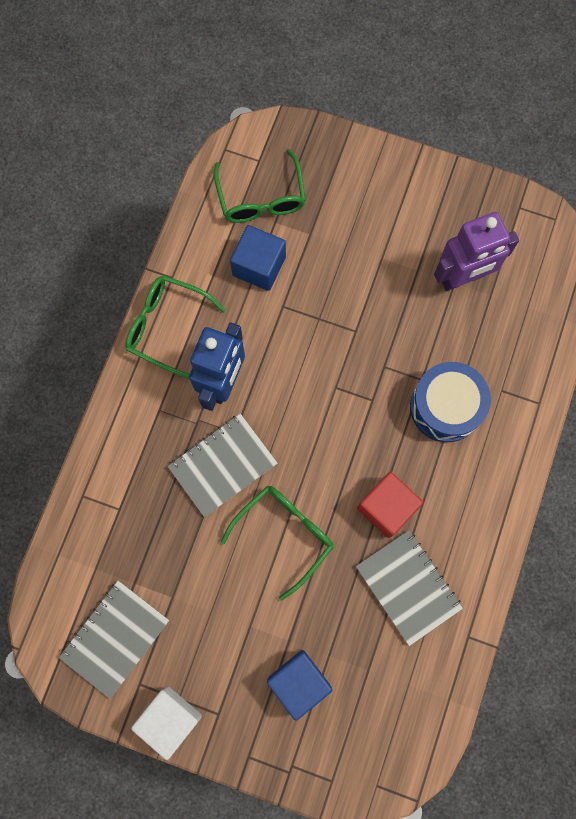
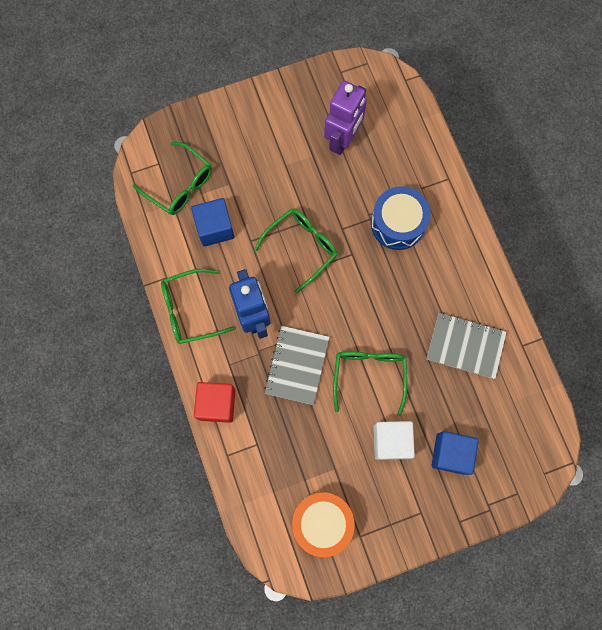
camera: 40 degrees left, 0 degrees up
(115, 638) = (322, 522): grey notebook -> orange drum
(170, 719) = (395, 540): white cube -> white cube (391, 441)
(328, 353) = (302, 247): none -> green glasses
(386, 507) = (414, 310): red cube -> red cube (217, 404)

